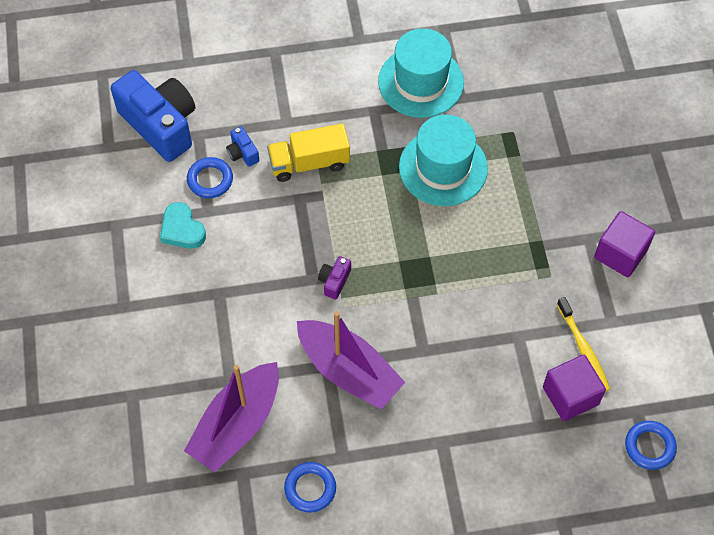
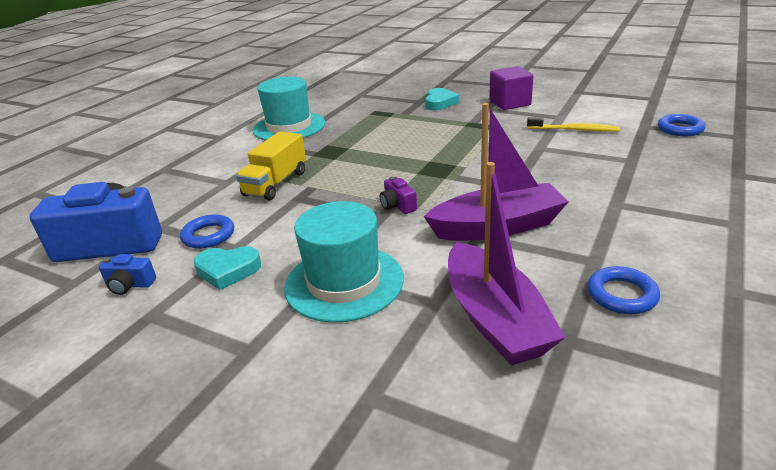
camera: 50 degrees left, 30 degrees down
(242, 153) = (214, 210): blue camera -> blue camera (130, 285)
(443, 168) = (364, 137): turquoise hat -> turquoise hat (344, 282)
(570, 396) = (612, 143): purple cube -> none
(576, 183) = (440, 103): none -> turquoise heart

